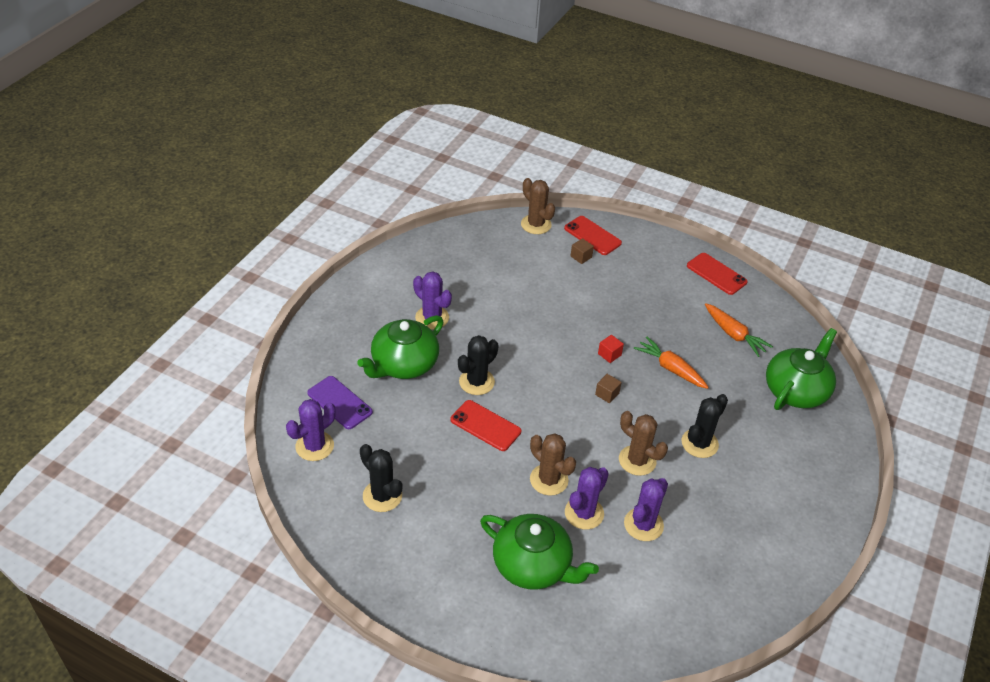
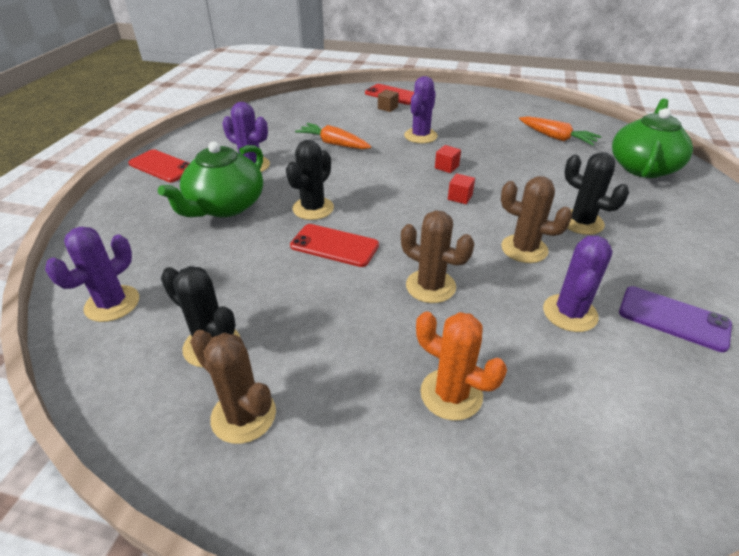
camera: 10 degrees left, 5 degrees down
(339, 403) = (147, 252): purple phone -> purple phone (673, 318)
(533, 565) = (451, 394): green teapot -> orange cactus
(536, 224) = (338, 94): brown cactus -> brown cactus (243, 415)
(584, 513) = (490, 314): purple cactus -> purple cactus (420, 136)
(607, 394) = (460, 197): brown cube -> red cube
(670, 368) = (513, 168): orange carrot -> orange carrot (333, 144)
(699, 443) = (581, 222): black cactus -> black cactus turned 75 degrees counterclockwise
(716, 274) = (514, 103): red phone -> red phone (162, 166)

